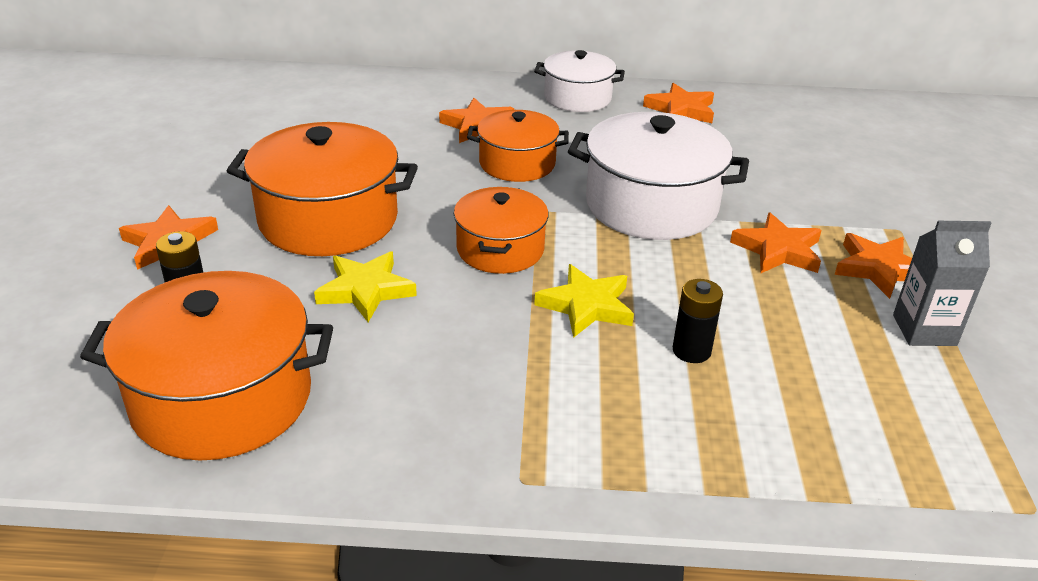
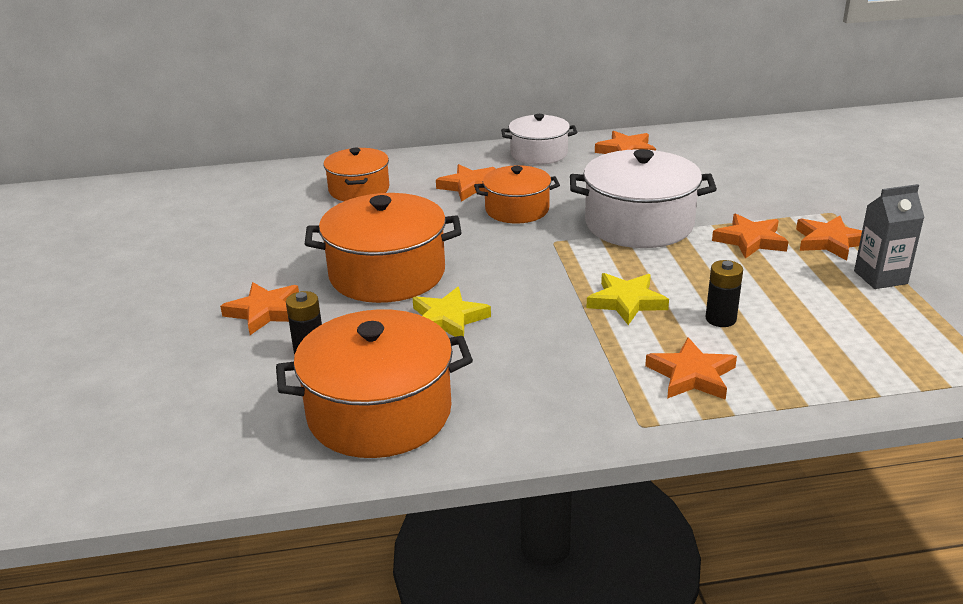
camera: 10 degrees left, 5 degrees down
(500, 249) = (538, 273): orange pot -> orange pot (359, 189)
(618, 422) = (692, 375): none -> orange star

